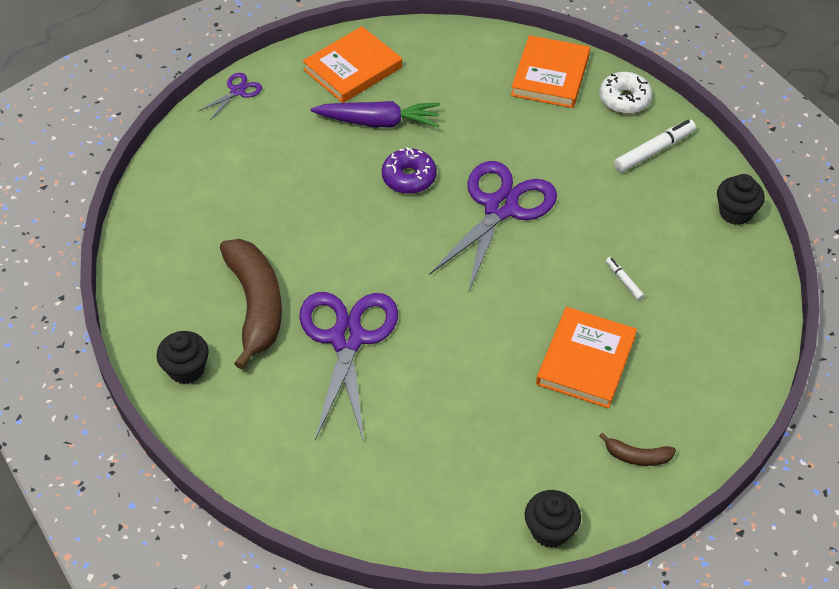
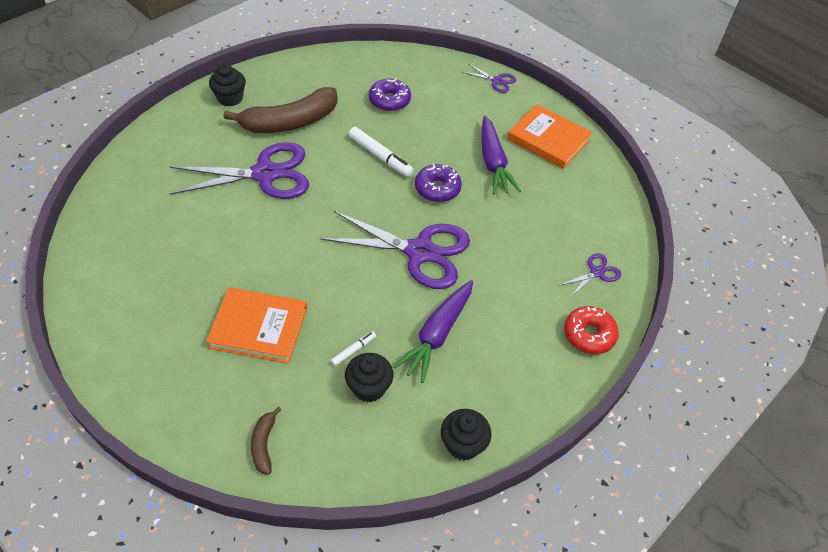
camera: 75 degrees right, 0 degrees up
(243, 199) = (389, 101): none -> purple donut
(550, 75) = (596, 272): orange book -> purple scissors
(550, 530) = (87, 317): black cupcake -> black cupcake (369, 387)
(612, 211) = (437, 335): none -> purple carrot
(624, 99) = (589, 335): white donut -> red donut
(637, 456) = (158, 374): brown banana -> brown banana (264, 444)
(654, 151) = (527, 365): white marker -> white marker (380, 156)

